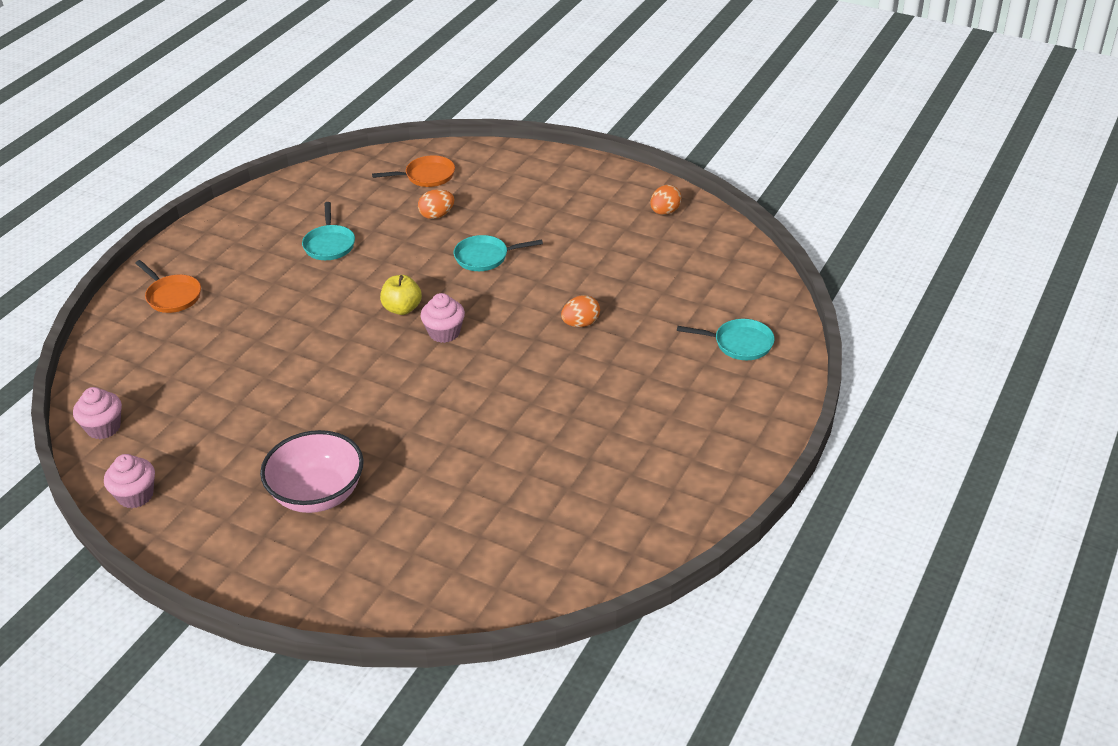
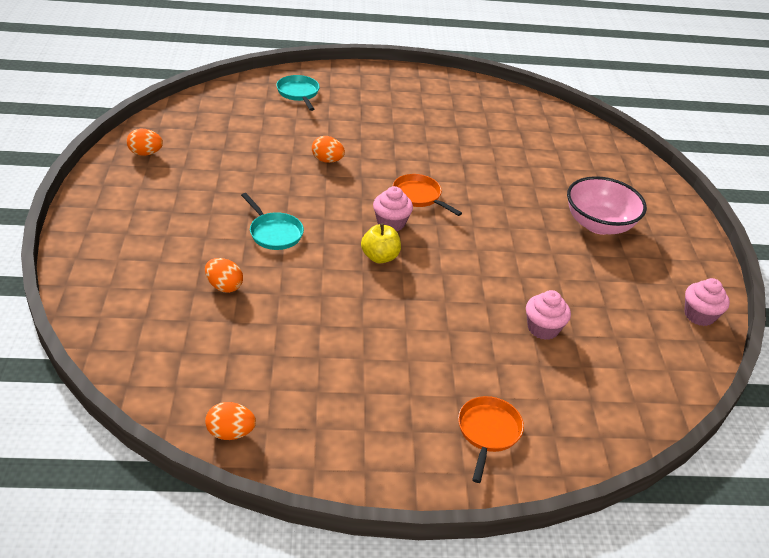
camera: 125 degrees left, 0 degrees up
(103, 428) = (671, 376): pink cupcake -> pink cupcake (543, 328)
(291, 187) = (230, 433): none -> orange egg
(329, 244) = (320, 346): turquoise pan -> none
(426, 176) = (152, 321): orange pan -> orange pan (419, 196)

